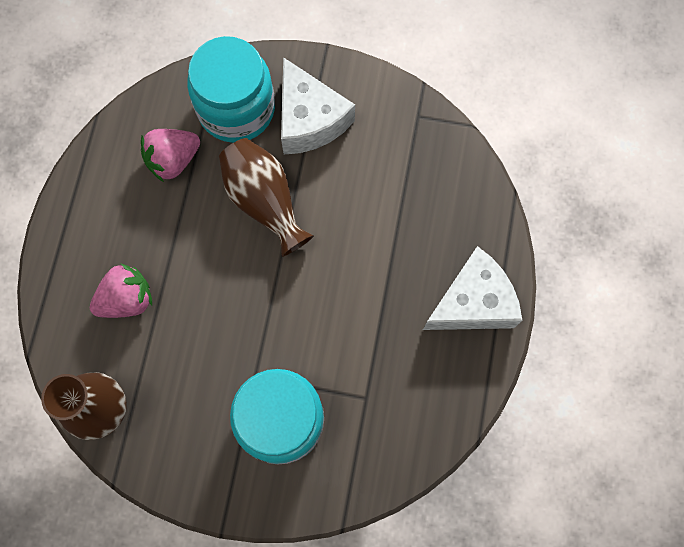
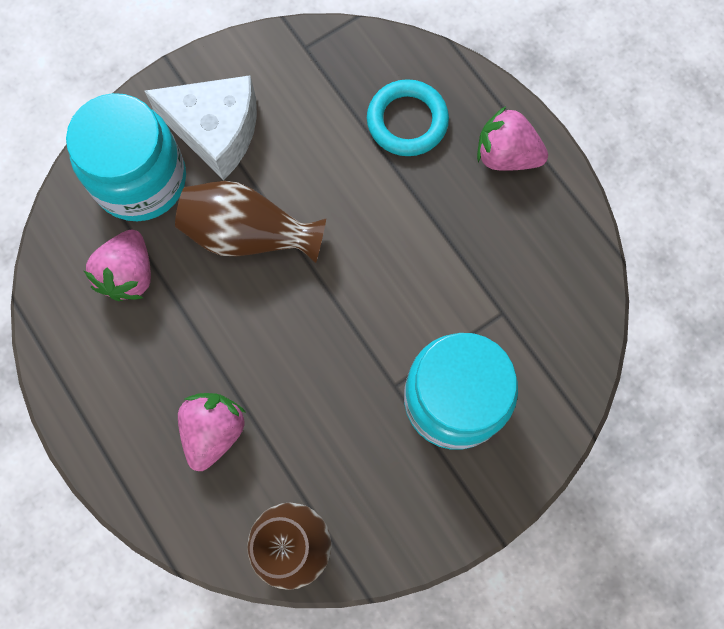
camera: 45 degrees left, 0 degrees up
(432, 222) = (407, 121): none -> turquoise ring
(472, 302) = (506, 155): white cheese -> pink strawberry

